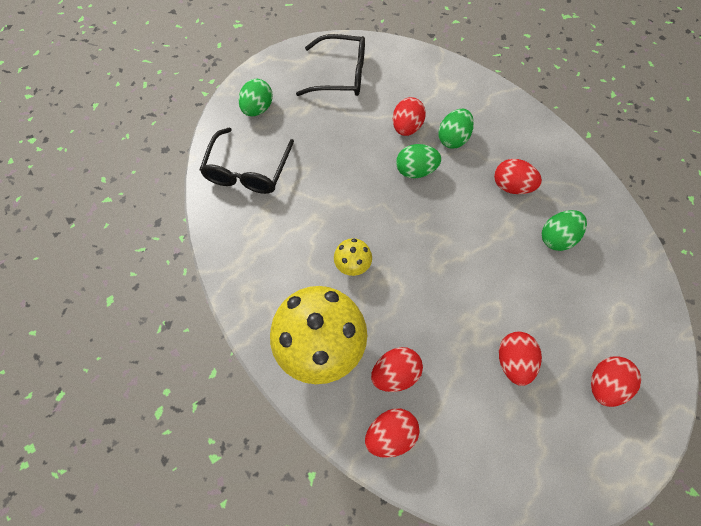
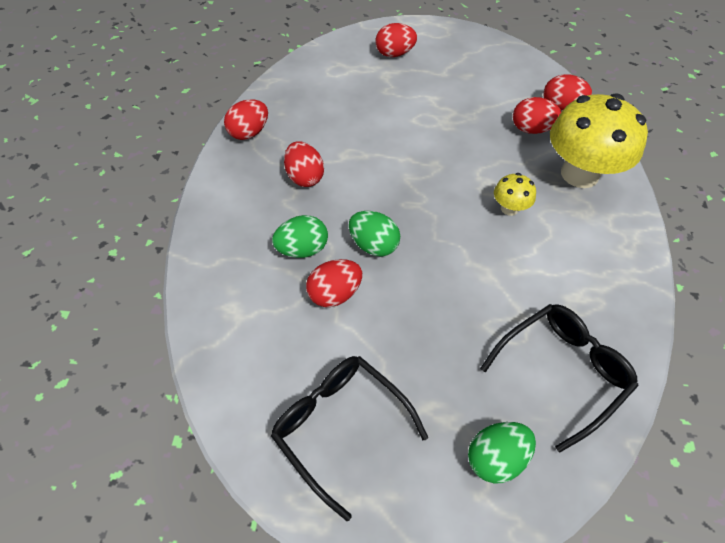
camera: 140 degrees left, 10 degrees down
(513, 361) = (439, 91): red egg -> red egg (249, 133)
(556, 238) = (319, 126): green egg -> none

